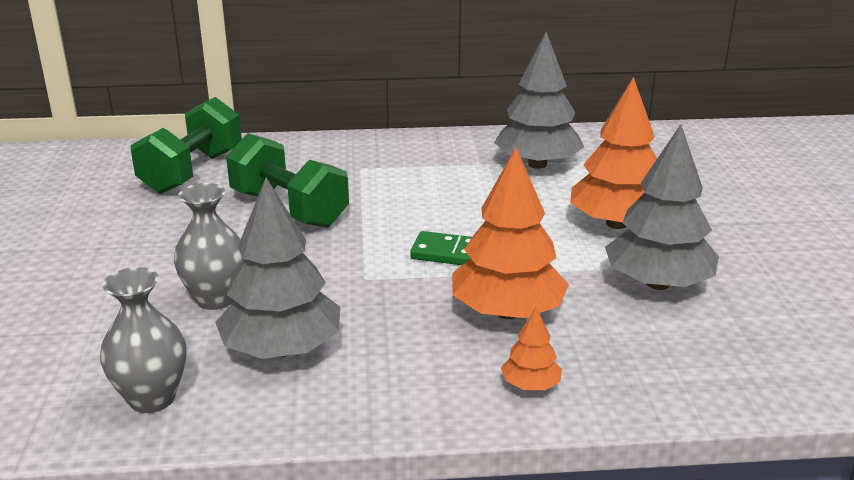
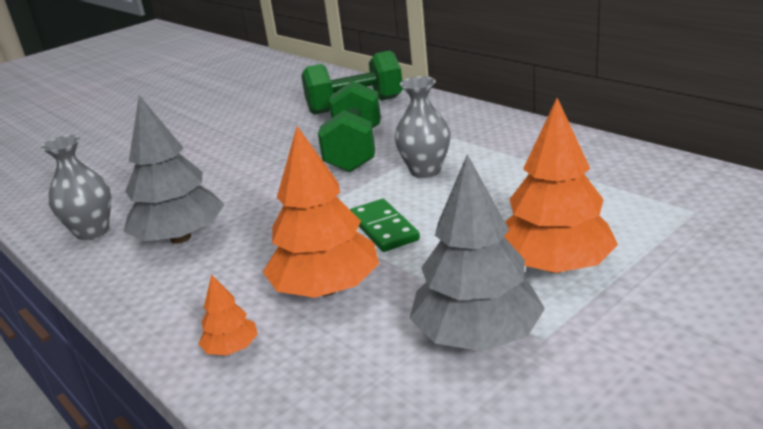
camera: 55 degrees right, 0 degrees up
(215, 299) = (215, 191): grey vase -> grey vase (425, 171)
(537, 164) = (594, 184): grey tree -> none

